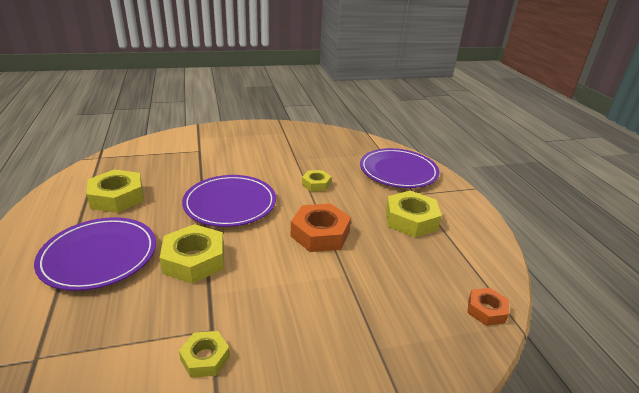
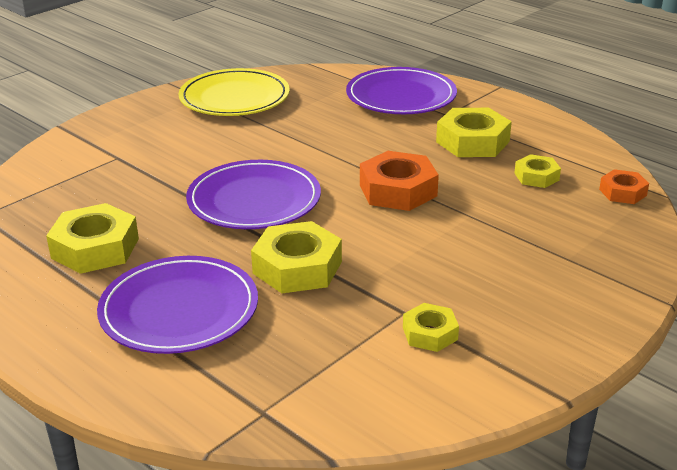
camera: 30 degrees left, 0 degrees up
(300, 139) = (234, 98): none -> yellow plate
(316, 184) = (326, 143): yellow nut -> yellow nut (536, 176)

